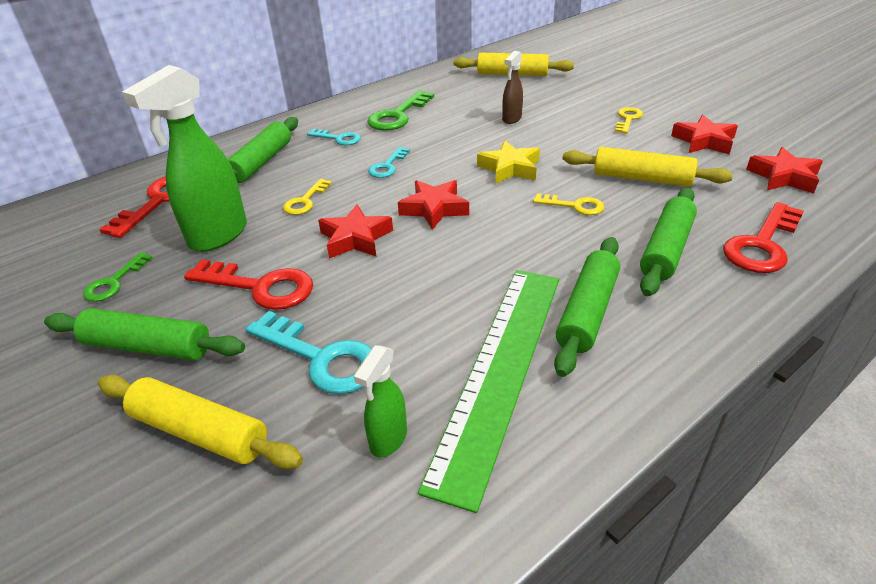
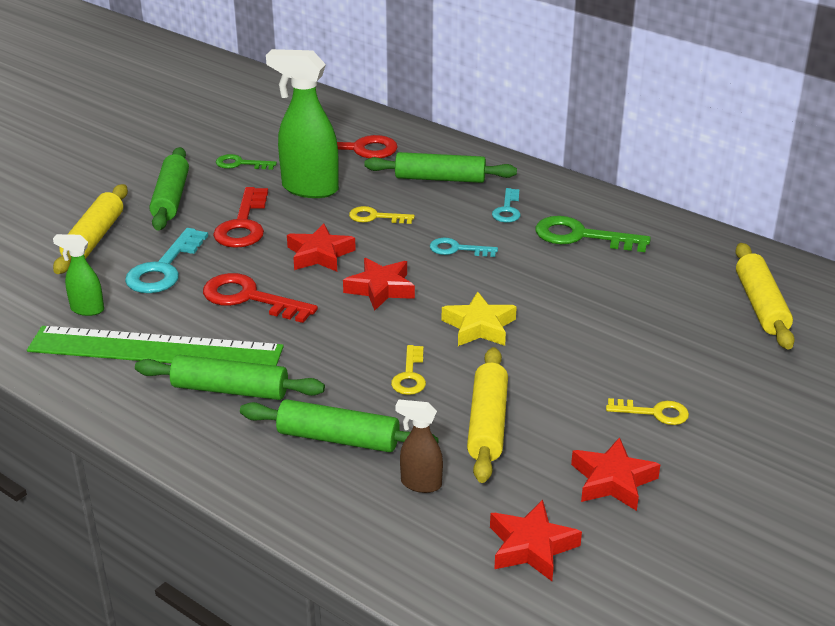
camera: 75 degrees right, 5 degrees down
(511, 119) = (609, 317): brown spray bottle -> brown spray bottle (420, 484)
(762, 245) = (361, 509): red key -> red key (249, 298)

